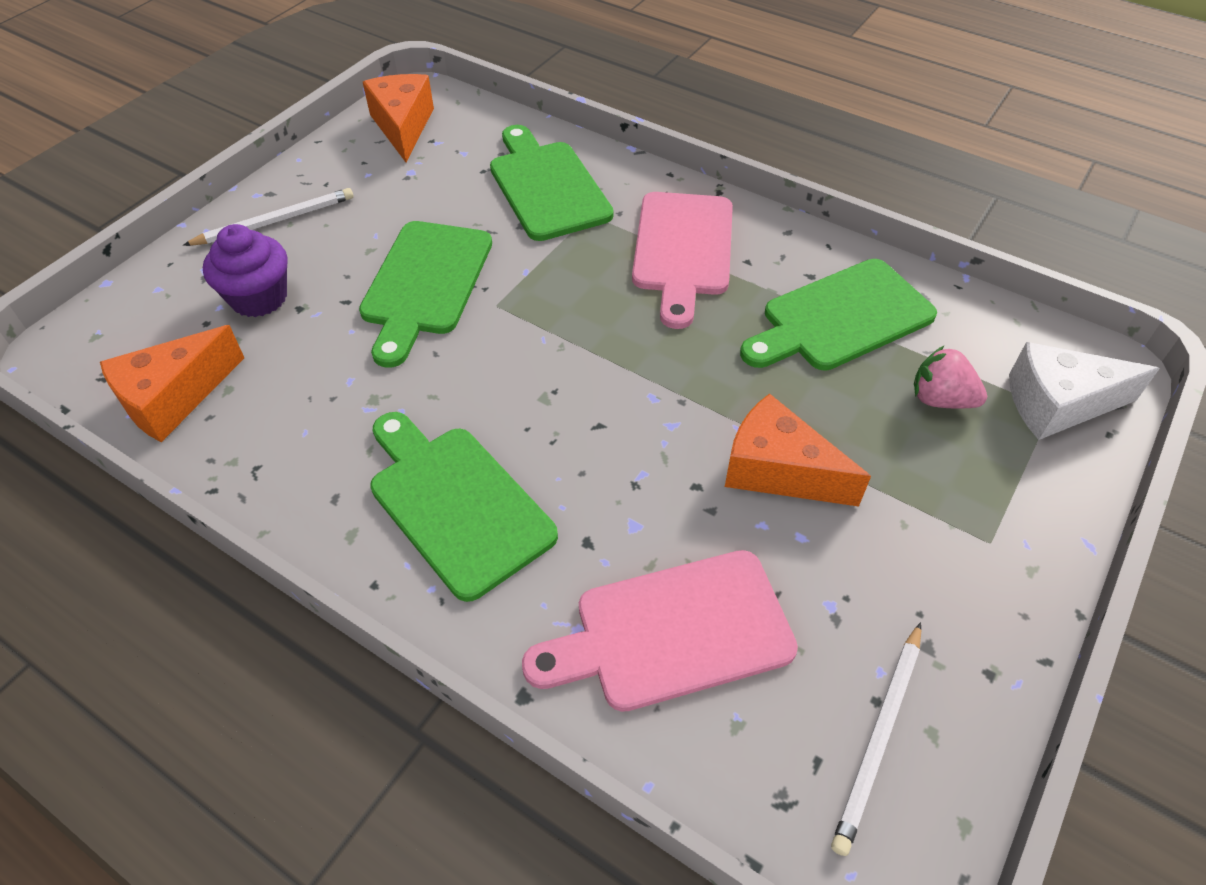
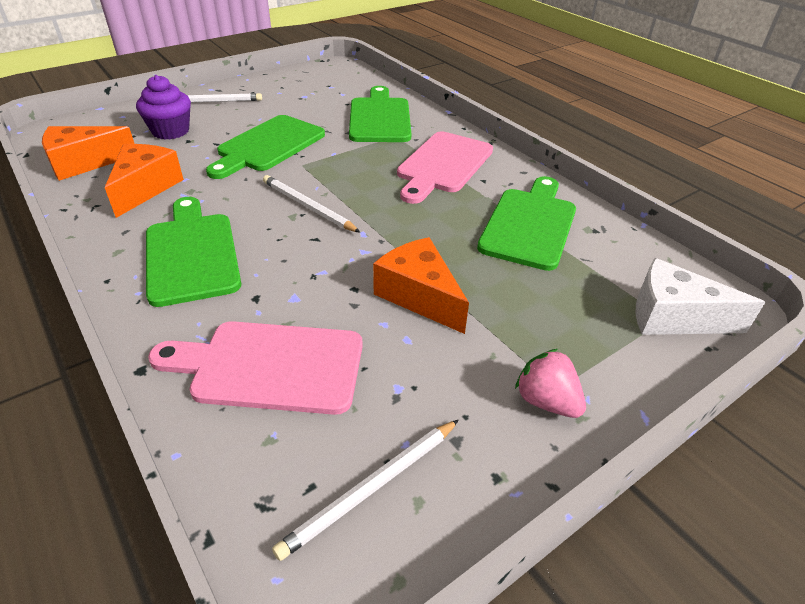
camera: 20 degrees right, 10 degrees down
(403, 126) = (317, 76): orange cheese -> orange cheese (145, 188)
(554, 376) = (308, 206): none -> white pencil
(841, 318) = (529, 224): green cutting board -> green cutting board turned 120 degrees clockwise
(940, 399) = (574, 288): pink strawberry -> pink strawberry (546, 401)

